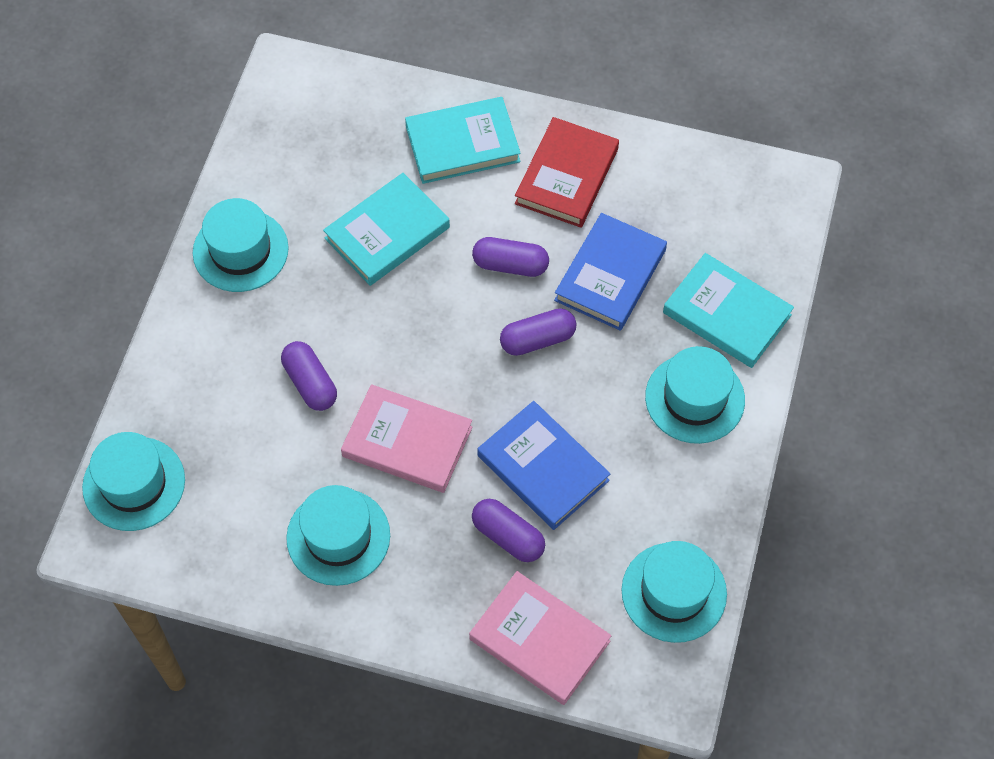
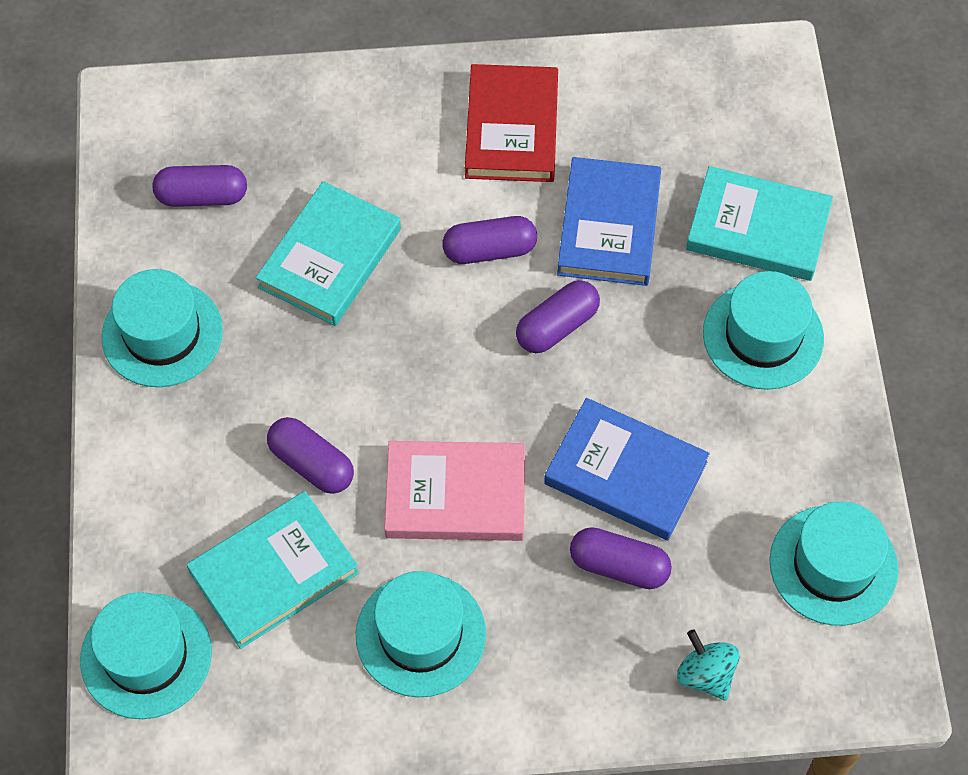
camera: 20 degrees left, 0 degrees up
(311, 156) = (202, 196): none -> purple capsule
(462, 144) = (375, 127): turquoise book -> turquoise book (273, 572)
(539, 640) = (705, 674): pink book -> turquoise spinning top

